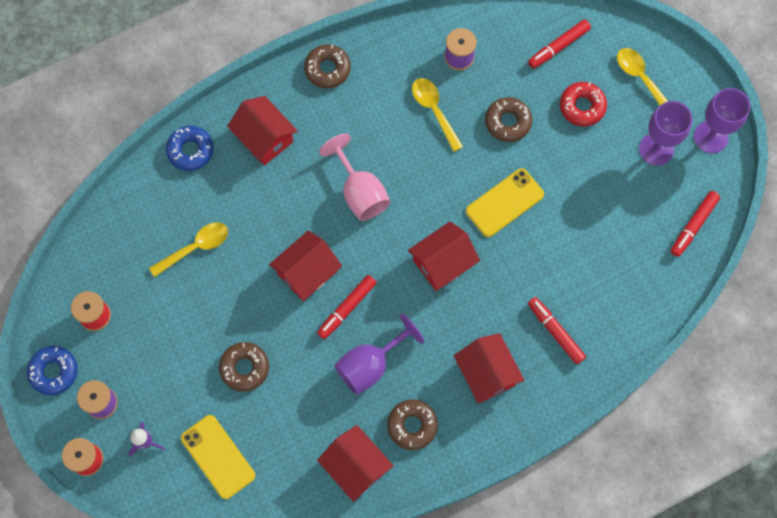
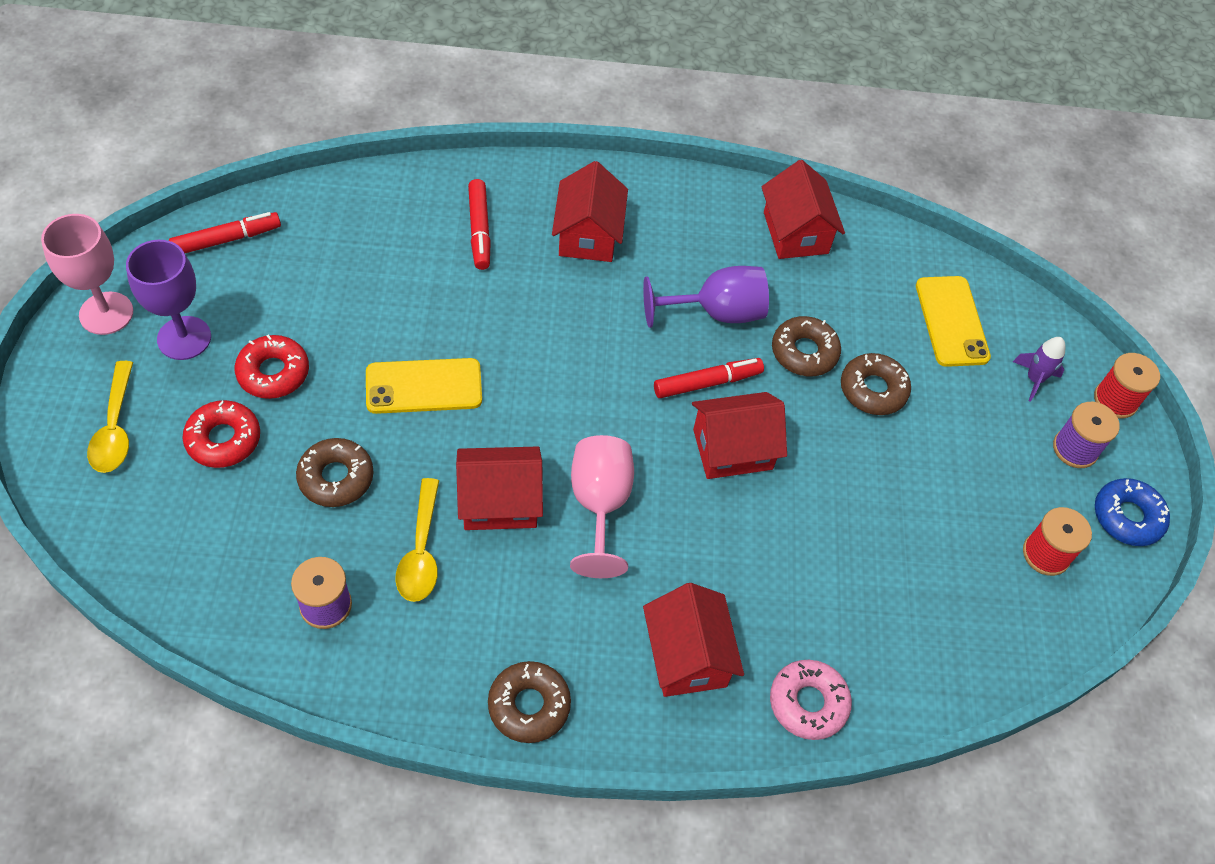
camera: 155 degrees left, 15 degrees down
(190, 150) = (808, 703): blue donut -> pink donut
(195, 247) = (867, 562): yellow spoon -> none
(412, 425) = (708, 234): brown donut -> brown donut (804, 352)
(442, 263) = (554, 365): red house -> red house (499, 502)
(558, 47) = (179, 534): red marker -> none
(591, 159) = (273, 372): none -> red donut
(710, 137) = (106, 313): purple goblet -> pink goblet

